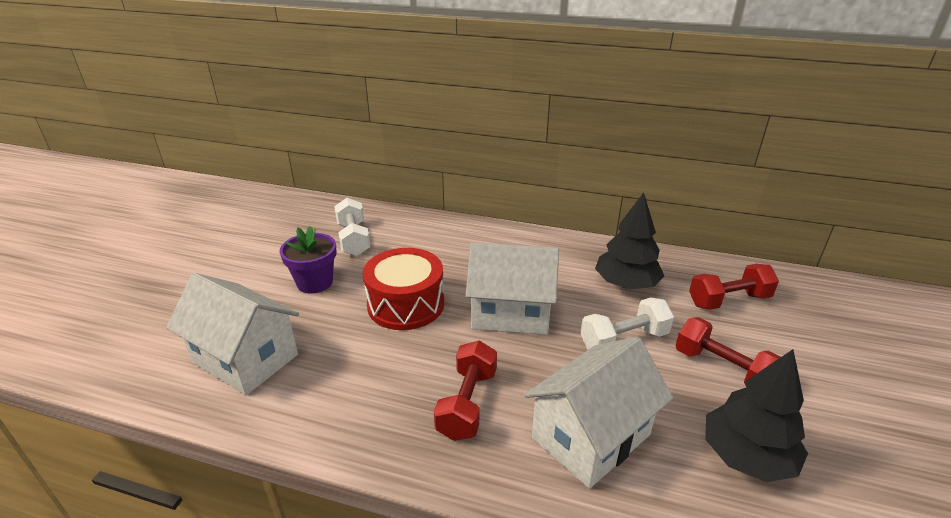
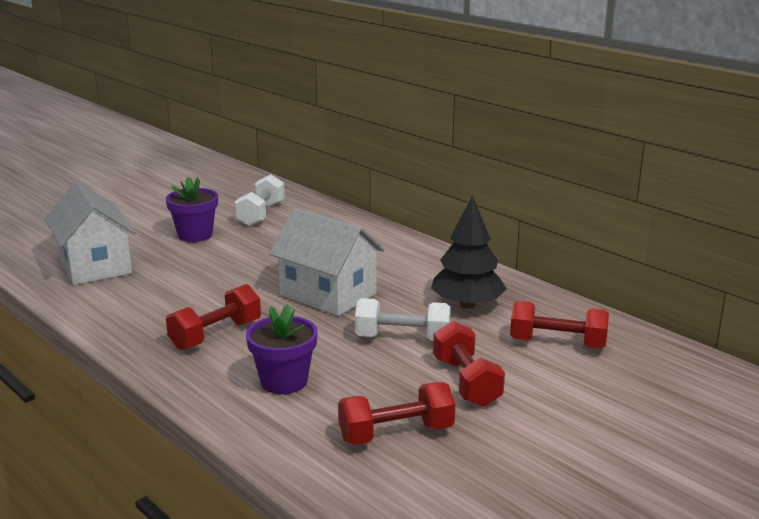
camera: 30 degrees right, 10 degrees down
(406, 304) = (248, 266): red drum -> none
(591, 436) = (284, 381): white house -> purple flower pot
(746, 456) = (396, 434): black tree -> red dumbbell

